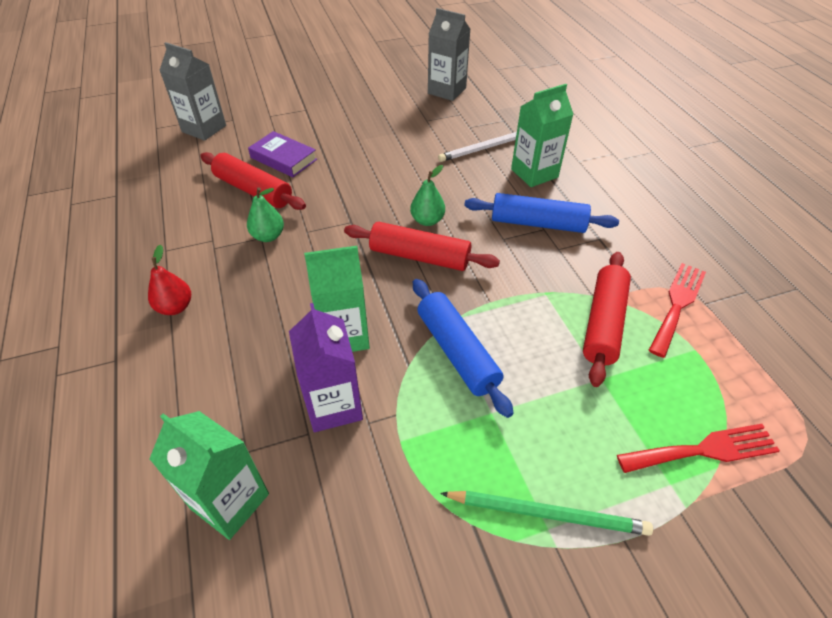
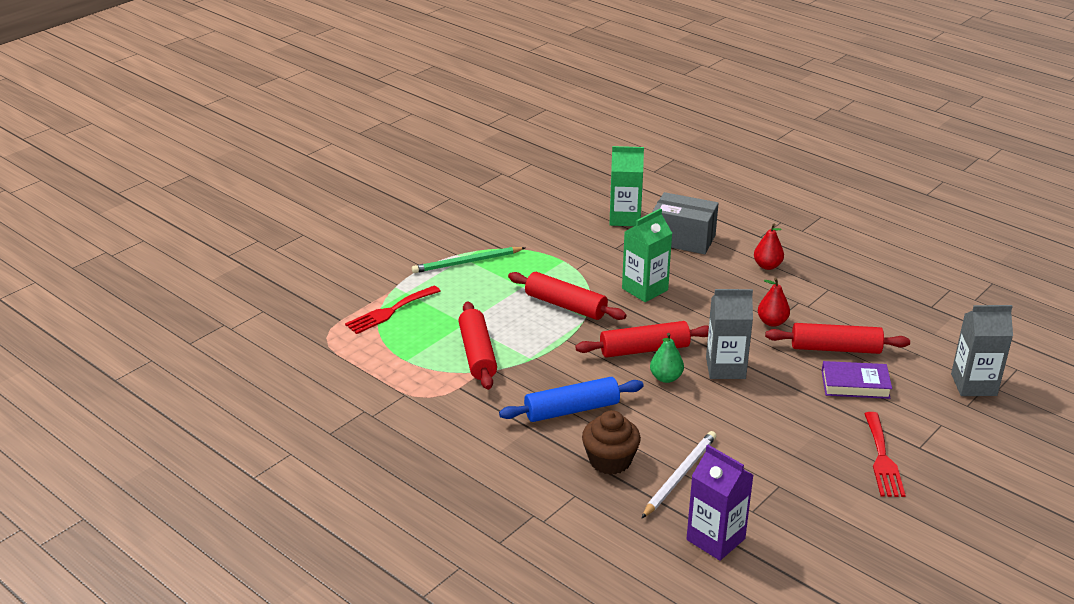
camera: 150 degrees right, 15 degrees down
(207, 403) = (683, 239): none -> grey box
(268, 236) = (772, 322): green pear -> red pear
(333, 405) = (614, 260): purple carton -> purple carton (715, 539)
(447, 91) = (804, 543): grey carton -> grey carton (725, 368)
(457, 352) = (565, 305): blue rolling pin -> red rolling pin
(534, 173) = (610, 460): green carton -> brown cupcake
(677, 304) = (426, 385): red fork -> red fork (882, 459)

